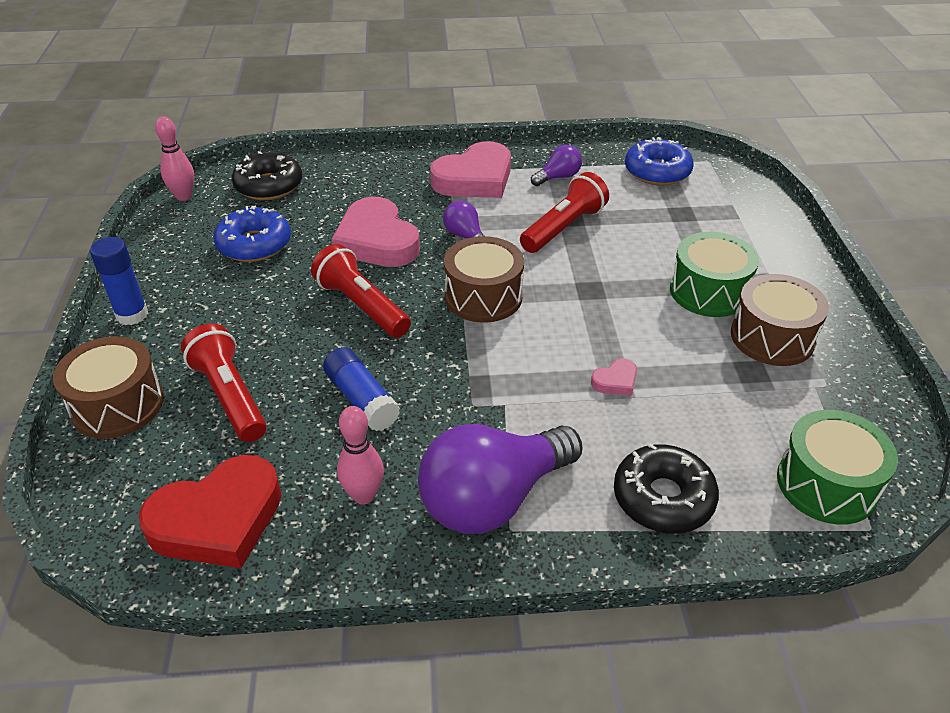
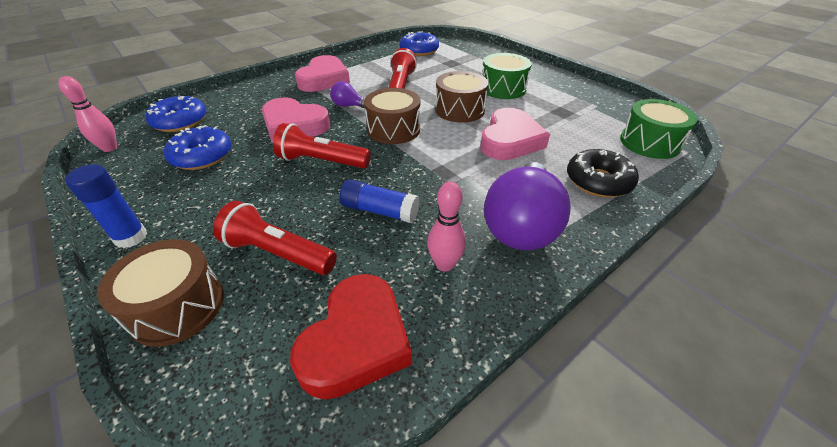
camera: 35 degrees left, 0 degrees up
(269, 186) = (180, 121): black donut -> blue donut
(558, 177) = (371, 66): purple light bulb -> none
(615, 381) = (510, 140): pink heart -> pink heart, size x2.34
(772, 337) = (552, 96): brown drum -> brown drum (459, 110)

